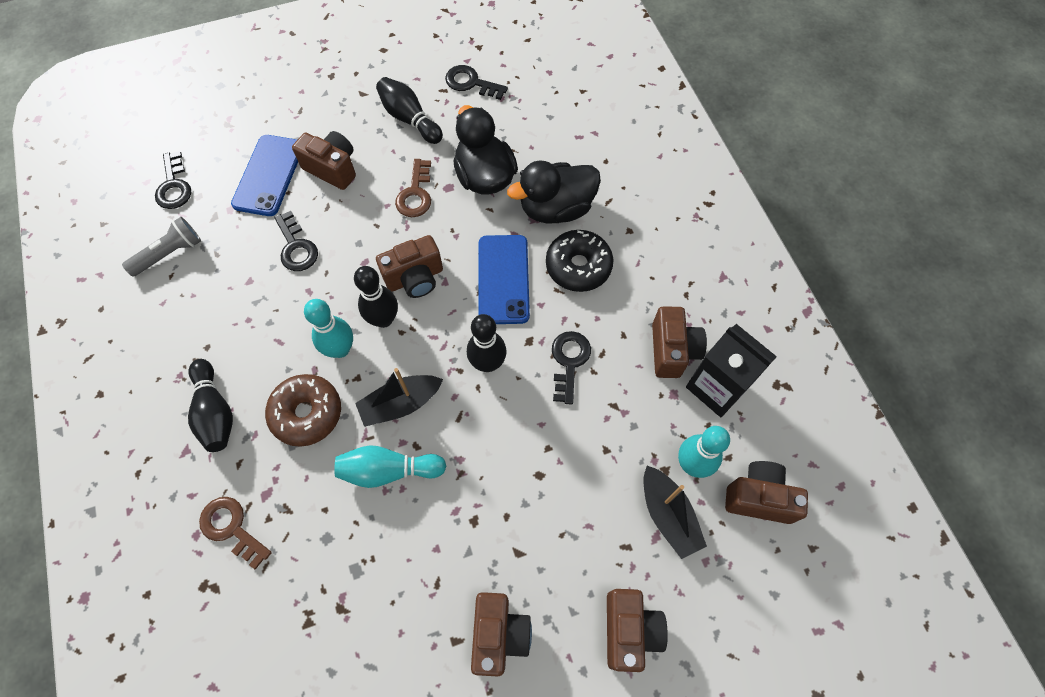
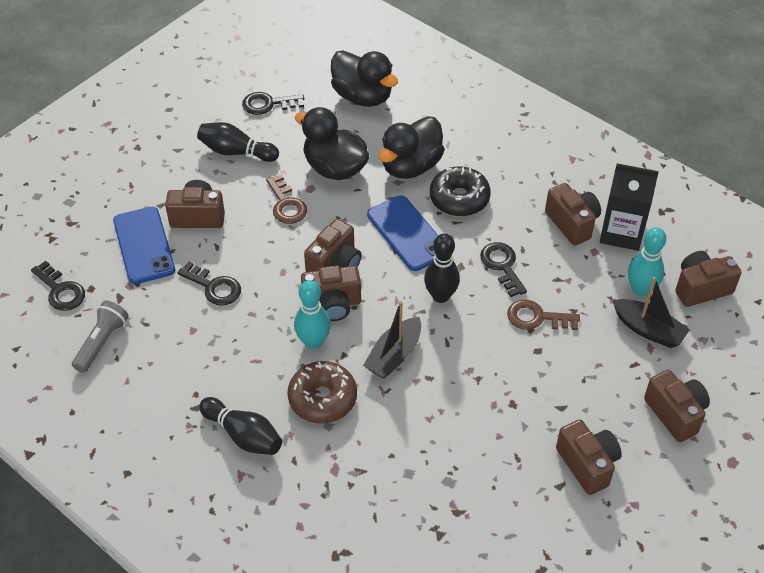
camera: 30 degrees left, 15 degrees down
(231, 528) = (326, 506): brown key -> brown key (537, 317)
(384, 319) = (332, 304): black bowling pin -> brown camera
(389, 470) = (421, 404): turquoise bowling pin -> none
(562, 113) = (362, 96): none -> black duck

